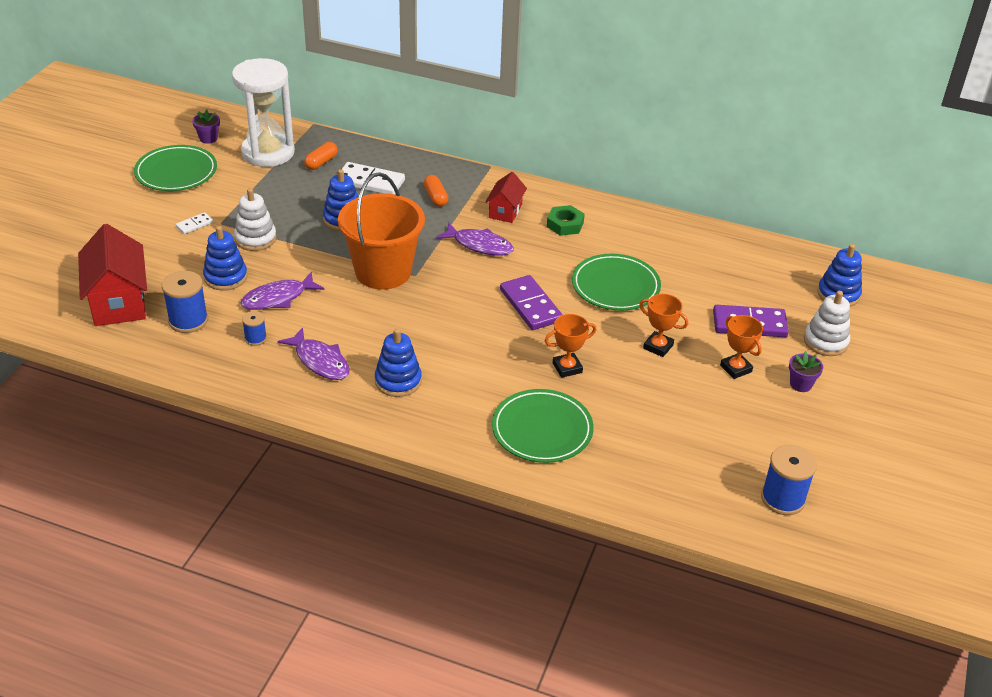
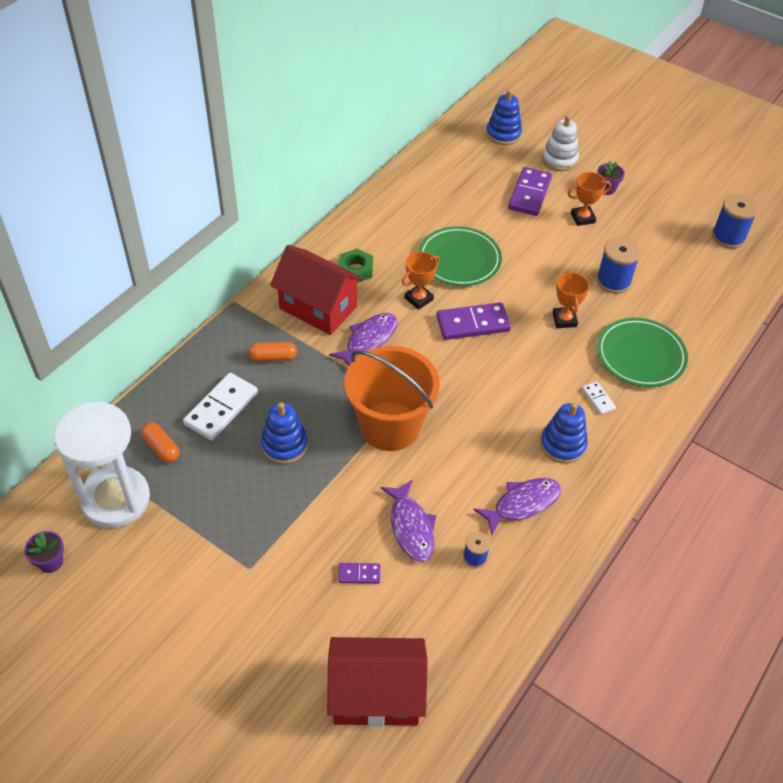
camera: 75 degrees left, 10 degrees up
(176, 172) = (116, 607): green plate -> none
(188, 320) = (429, 621): blue spool -> blue spool (613, 281)
(194, 225) = (243, 597): white domino -> white domino (598, 399)
(225, 277) = (359, 574): blue stacking toy -> purple domino
(255, 239) = (293, 535): white stacking toy -> none
(505, 211) = (318, 308): red house -> red house, size x1.78
(658, 347) = (547, 255): orange trophy -> orange trophy (419, 299)

